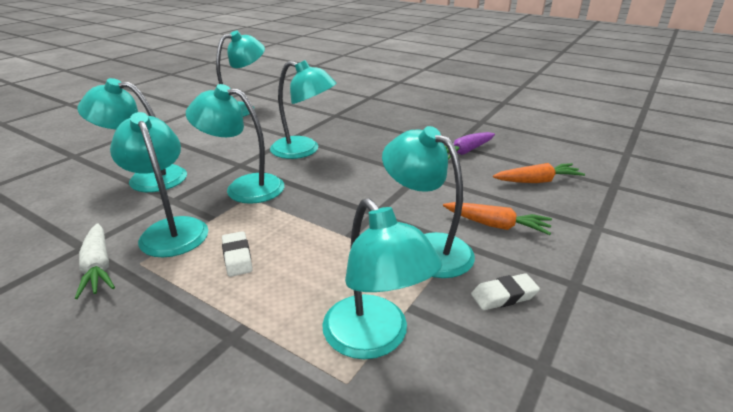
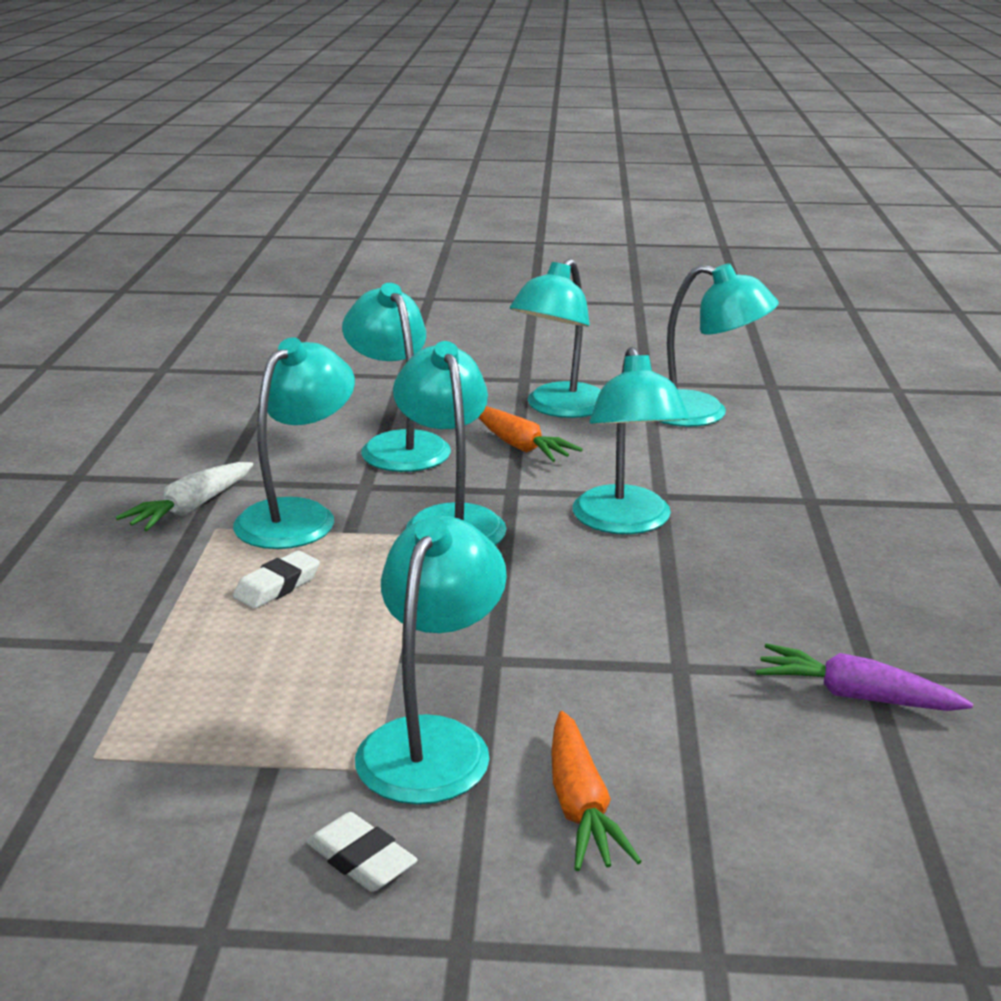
camera: 60 degrees right, 5 degrees down
(374, 339) = (182, 754): turquoise lamp -> turquoise lamp (559, 408)
(537, 181) = (836, 831): orange carrot -> orange carrot (520, 446)

